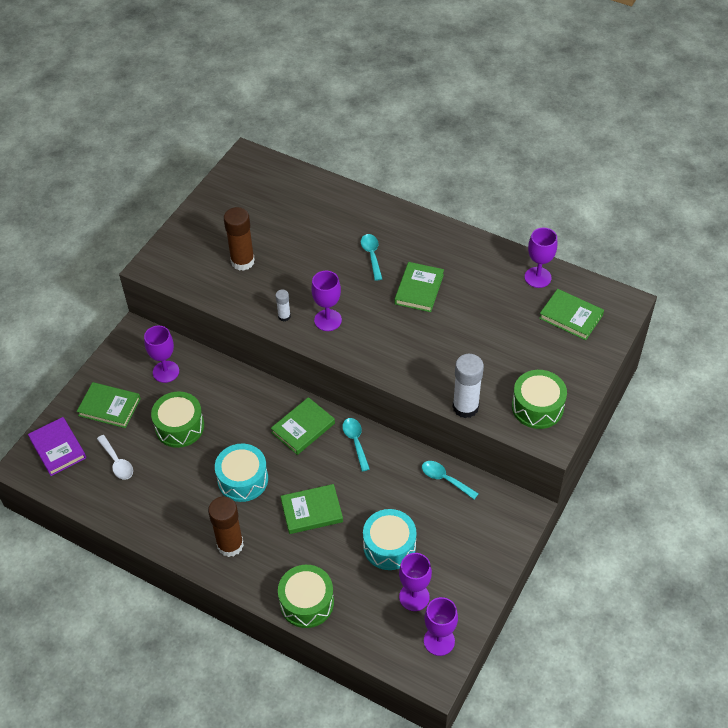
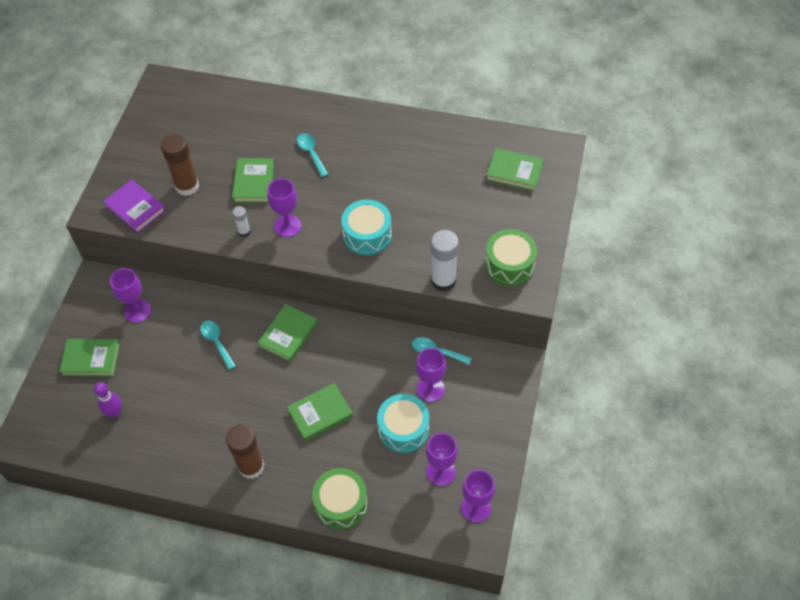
camera: 15 degrees left, 5 degrees up
(58, 448) = (50, 413): purple book -> purple book (135, 208)
(117, 462) = (115, 412): white spoon -> purple bowling pin
(179, 427) = (167, 362): green drum -> none
(243, 479) = (244, 399): turquoise drum -> turquoise drum (367, 235)
(355, 442) = (342, 336): turquoise spoon -> turquoise spoon (216, 342)
(419, 289) = (366, 176): green book -> green book (254, 183)
(537, 277) = (473, 141): purple goblet -> purple goblet (430, 389)

